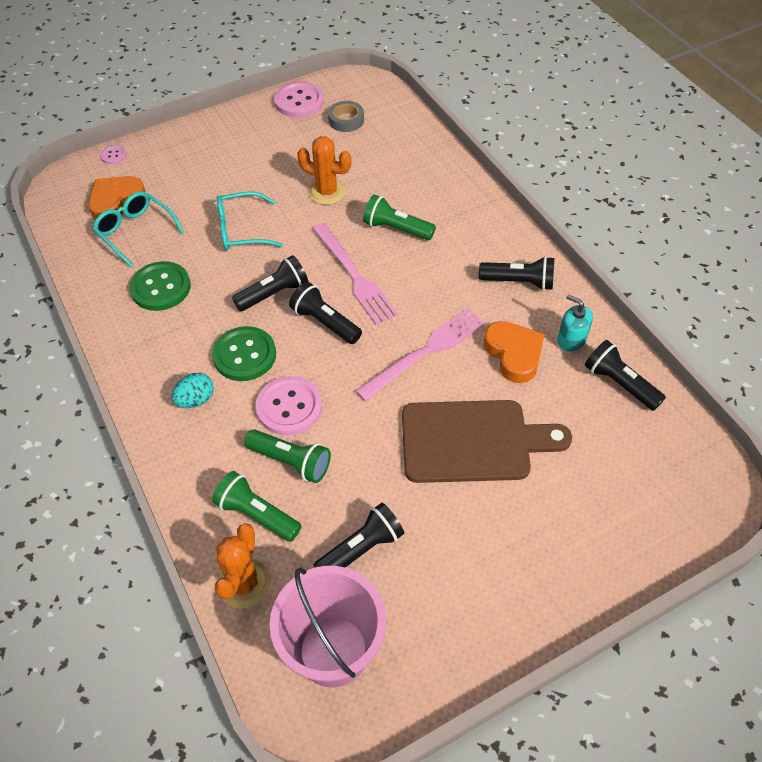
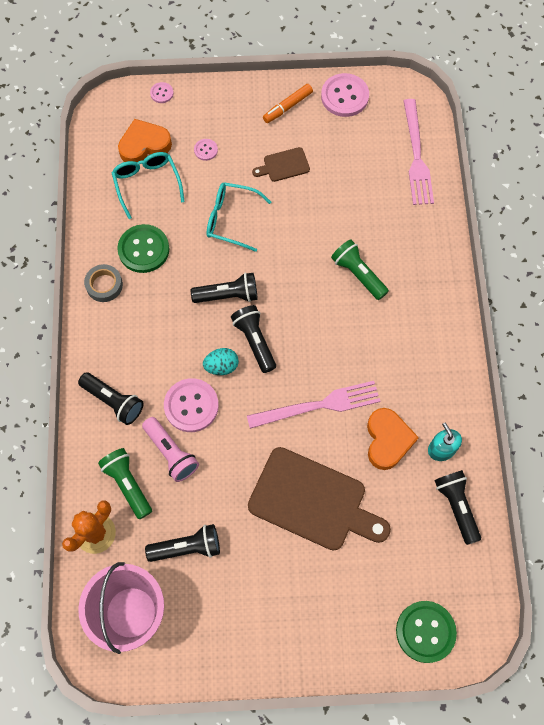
camera: 25 degrees right, 15 degrees up
(184, 184) = (206, 150): none -> pink button
(196, 400) = (126, 367): turquoise egg -> turquoise egg (221, 366)
(244, 355) = (179, 343): green button -> green button (425, 631)
(248, 126) = (288, 107): none -> orange marker
(271, 170) = (284, 165): none -> brown cutting board
(291, 461) = (171, 453): green flashlight -> pink flashlight
(327, 192) = (319, 209): orange cactus -> none
(346, 120) = (375, 136): grey tape -> grey tape (104, 285)
(354, 275) = (299, 306): pink fork -> pink fork (416, 156)
(519, 282) = (431, 374): black flashlight -> black flashlight (113, 401)

